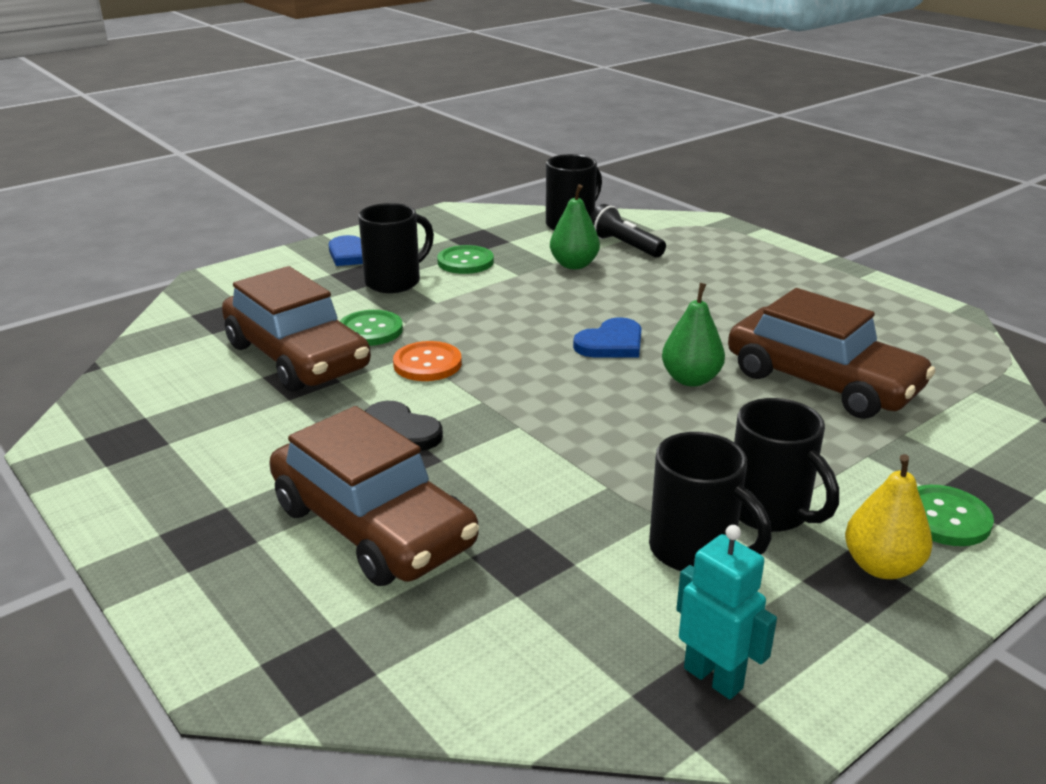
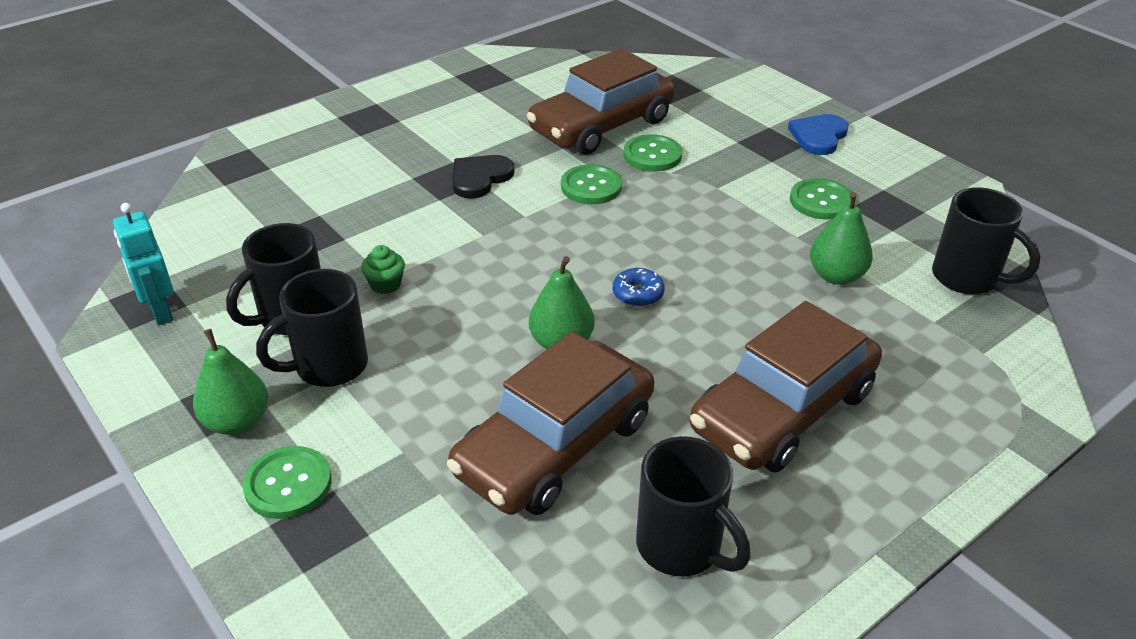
camera: 90 degrees right, 10 degrees up
(372, 526) = (363, 174): brown car -> brown car (782, 410)
(394, 282) = (758, 161): black mug -> black mug (681, 547)
(427, 364) = (591, 187): orange button -> green button
(611, 343) = (638, 294): blue heart -> blue donut
(619, 486) = (385, 284): none -> green cupcake
(624, 246) = (911, 320): black flashlight -> none
(713, 678) = (160, 312): turquoise robot -> turquoise robot turned 105 degrees clockwise
(881, 566) = (237, 422): yellow pear -> green pear

